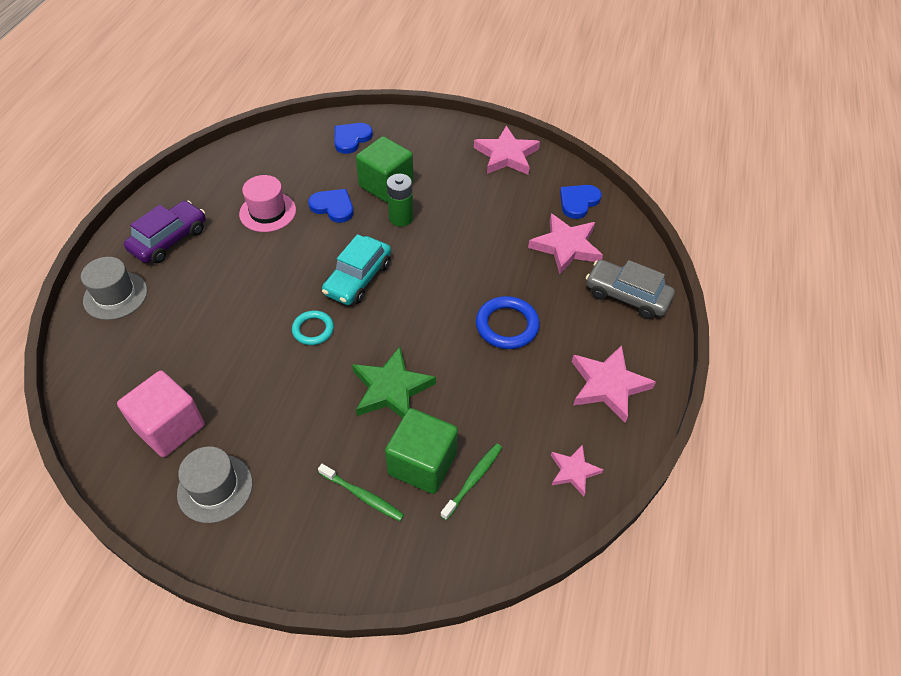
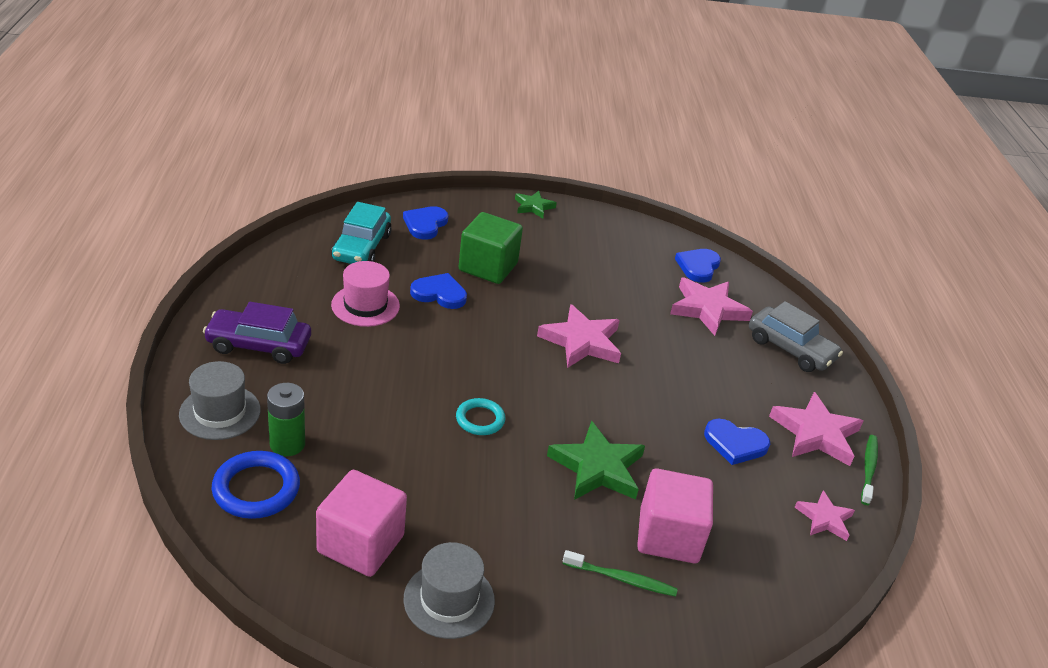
camera: 20 degrees left, 15 degrees down
(169, 240) = (259, 345): purple car -> purple car turned 105 degrees counterclockwise
(358, 278) = (504, 362): turquoise car -> turquoise car (362, 247)
(401, 218) = (521, 298): green battery -> green battery (287, 444)
(422, 463) = (668, 536): green cube -> pink cube
(453, 128) = (533, 207): none -> green star
(473, 480) = (729, 543): green toothbrush -> green toothbrush (868, 469)
(506, 155) = (602, 229): pink star -> pink star (581, 341)
(507, 325) = (687, 390): blue ring -> blue ring (256, 489)
(526, 384) = (735, 444): none -> blue heart
(626, 296) = (790, 349): grey car -> grey car turned 150 degrees counterclockwise

